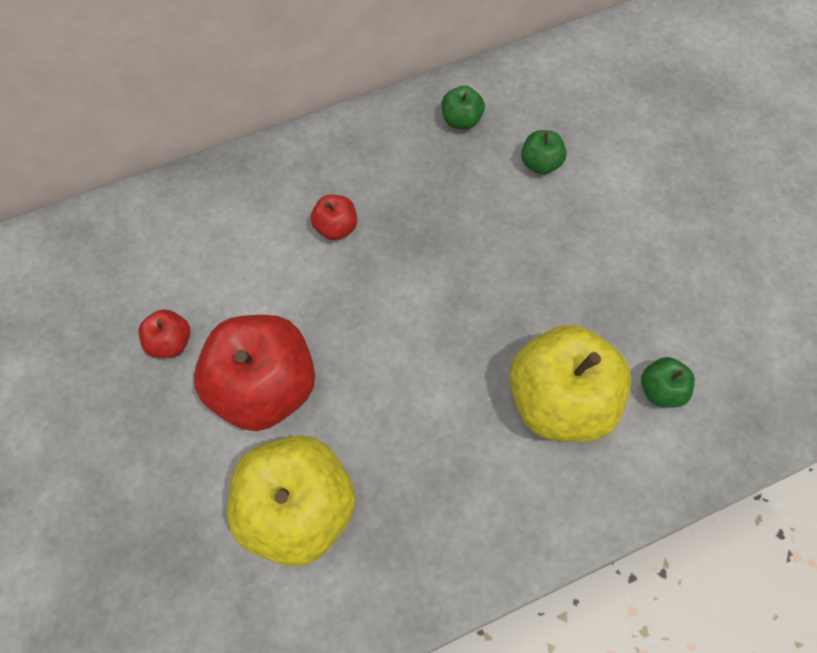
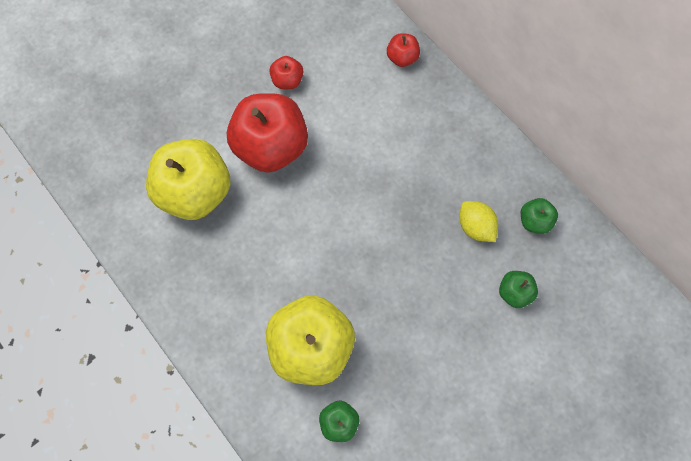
camera: 75 degrees right, 5 degrees up
(336, 227) = (405, 156): red apple -> red apple (402, 58)
(451, 179) = (475, 227): none -> yellow lemon

